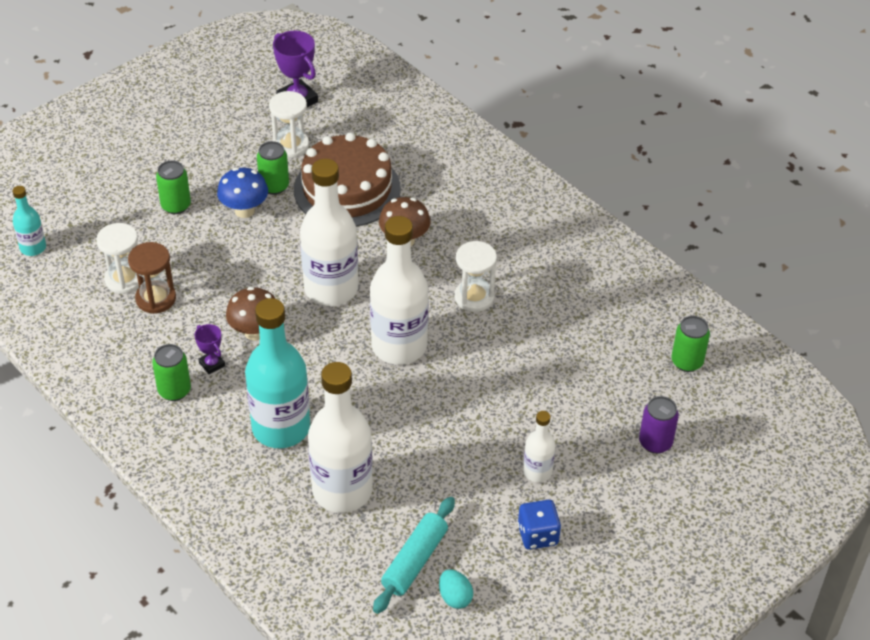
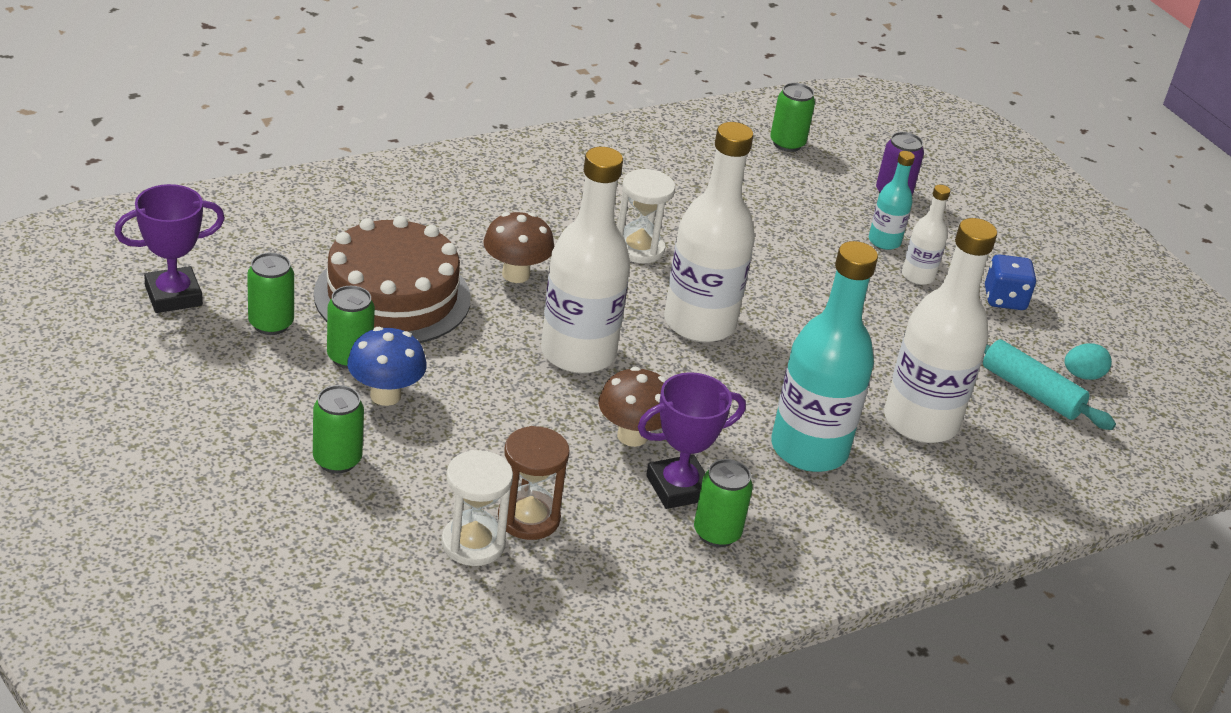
camera: 80 degrees left, 10 degrees down
(33, 248) = (350, 638): turquoise bottle -> turquoise bottle (884, 241)
(212, 364) = (678, 488): purple trophy -> purple trophy, size x1.80
(290, 145) = (271, 324): white hourglass -> green can

